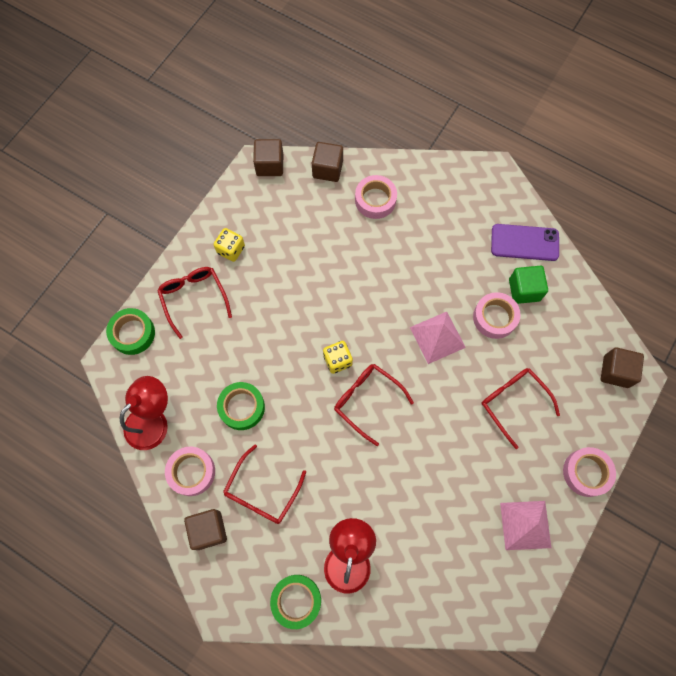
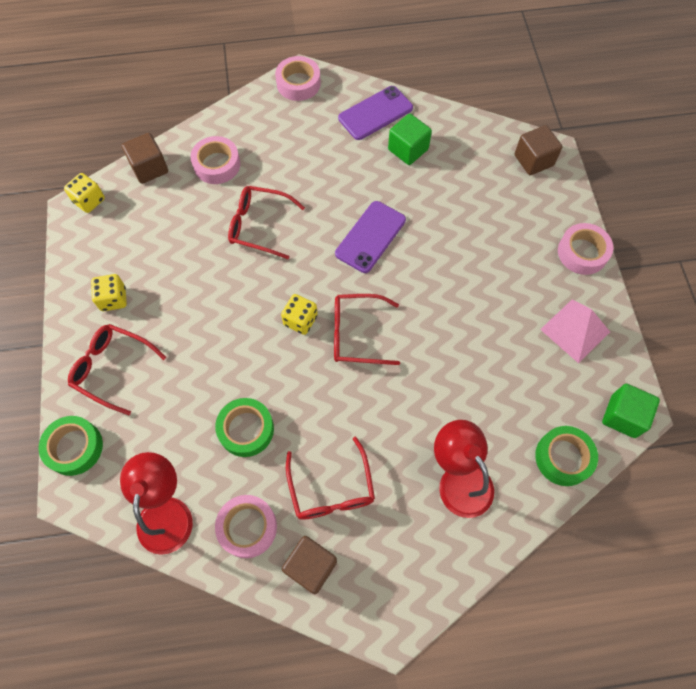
camera: 40 degrees left, 5 degrees down
(270, 165) = (89, 201): brown cube -> yellow dice
(296, 600) = (447, 558): green tape -> green tape (563, 458)
(437, 337) = (370, 237): pink pyramid -> purple phone
(494, 317) = (404, 187): pink tape -> pink tape (298, 83)
(502, 614) = (623, 416): none -> green cube
(513, 403) = (479, 242): red glasses -> red glasses (260, 226)

